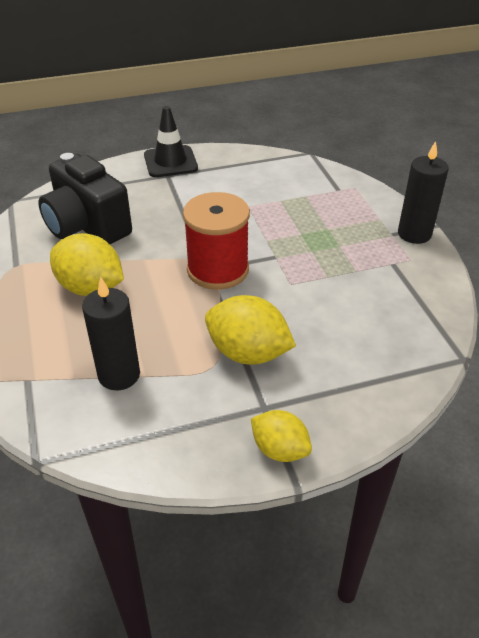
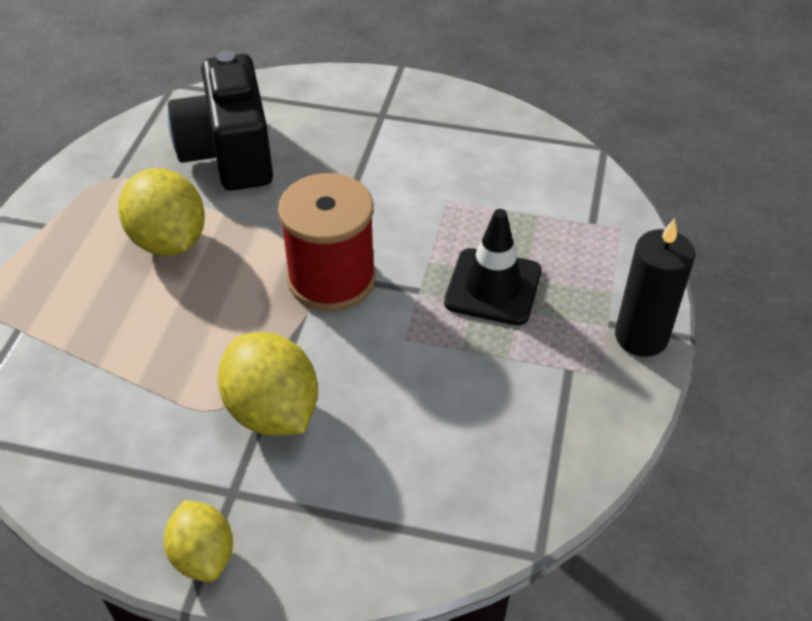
camera: 30 degrees right, 5 degrees up
(119, 375) = (111, 369): black candle -> none
(170, 162) = (401, 96): black traffic cone -> black traffic cone (493, 287)

